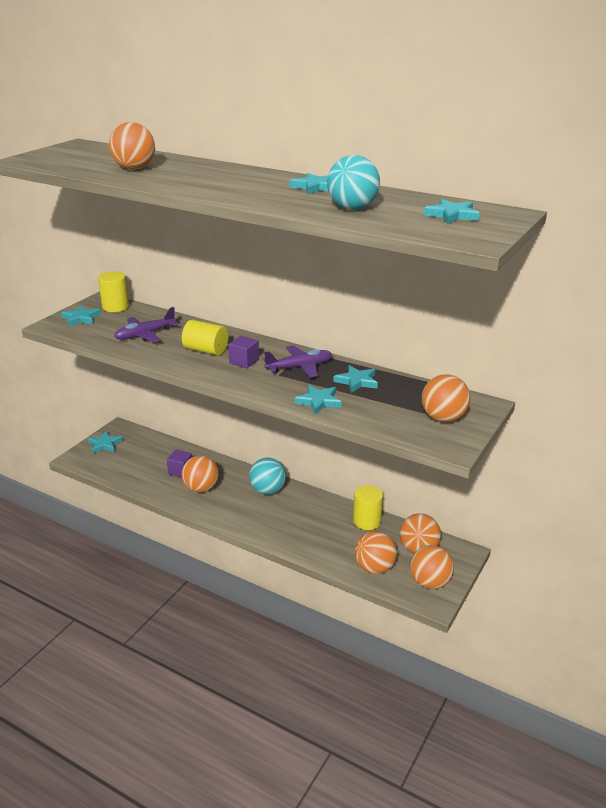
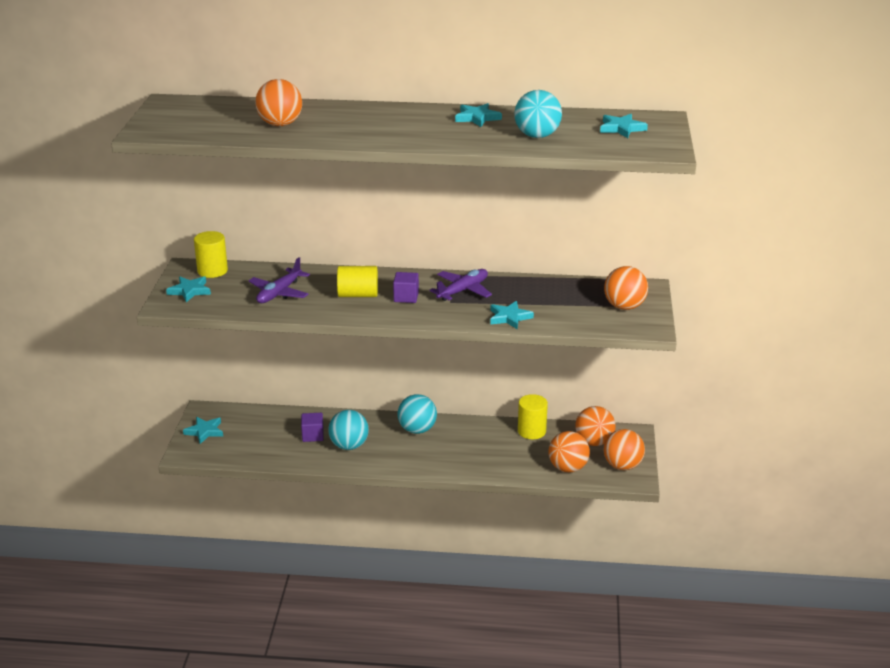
camera: 25 degrees left, 0 degrees up
(201, 488) = (349, 446): orange ball -> turquoise ball
(357, 381) = (525, 292): turquoise star -> none

